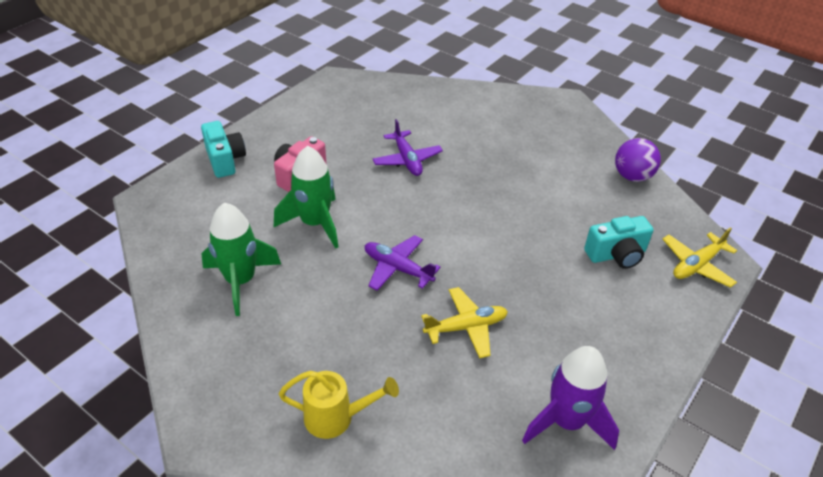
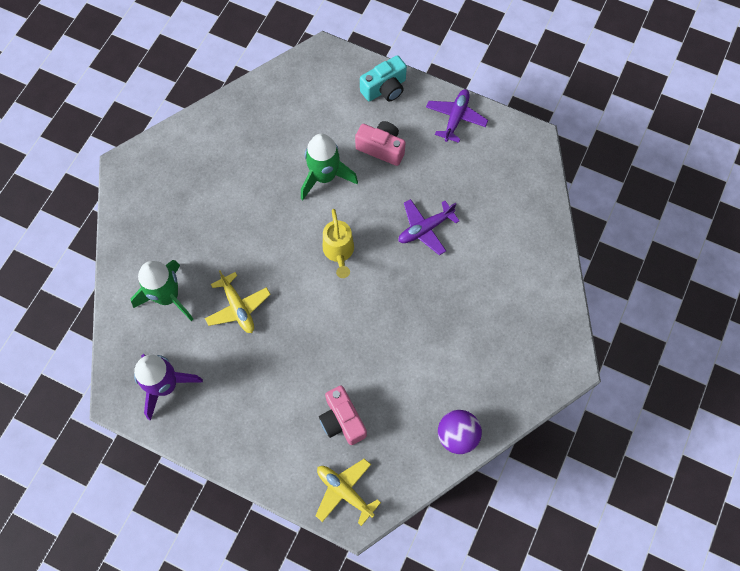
camera: 80 degrees right, 25 degrees up
(240, 281) = (253, 145): green rocket -> green rocket (168, 297)
(336, 417) = (148, 238): yellow watering can -> yellow watering can (339, 252)
(397, 268) = (288, 248): purple plane -> purple plane (455, 118)
(616, 255) = (342, 420): turquoise camera -> pink camera

